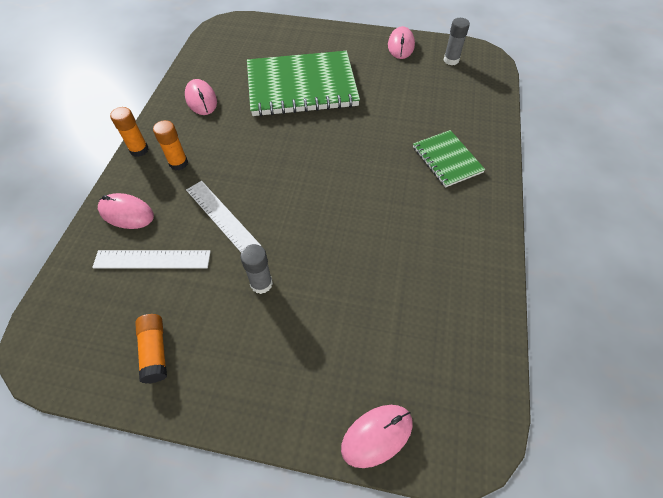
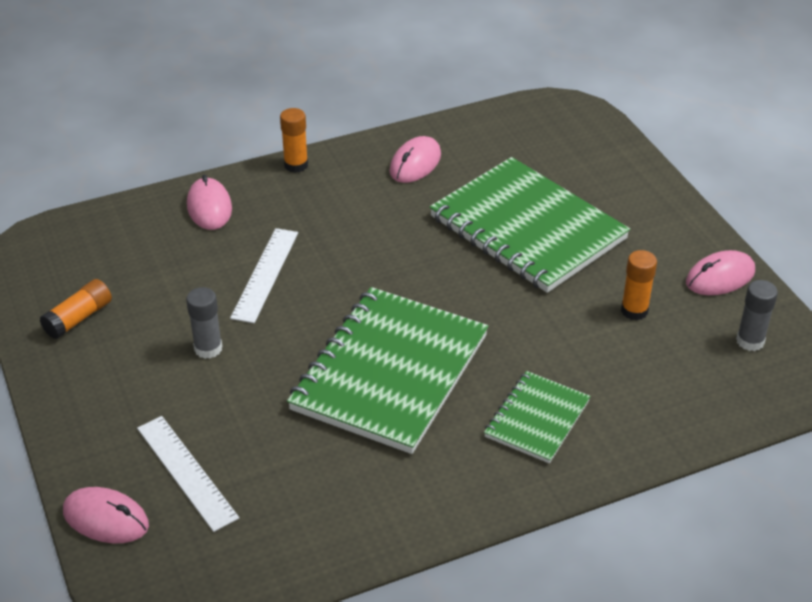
camera: 55 degrees right, 15 degrees down
(152, 259) = (172, 257): white ruler -> white ruler (186, 472)
(178, 163) = (305, 202): orange glue stick -> orange glue stick (634, 311)
(362, 201) = (390, 372): none -> green notebook

